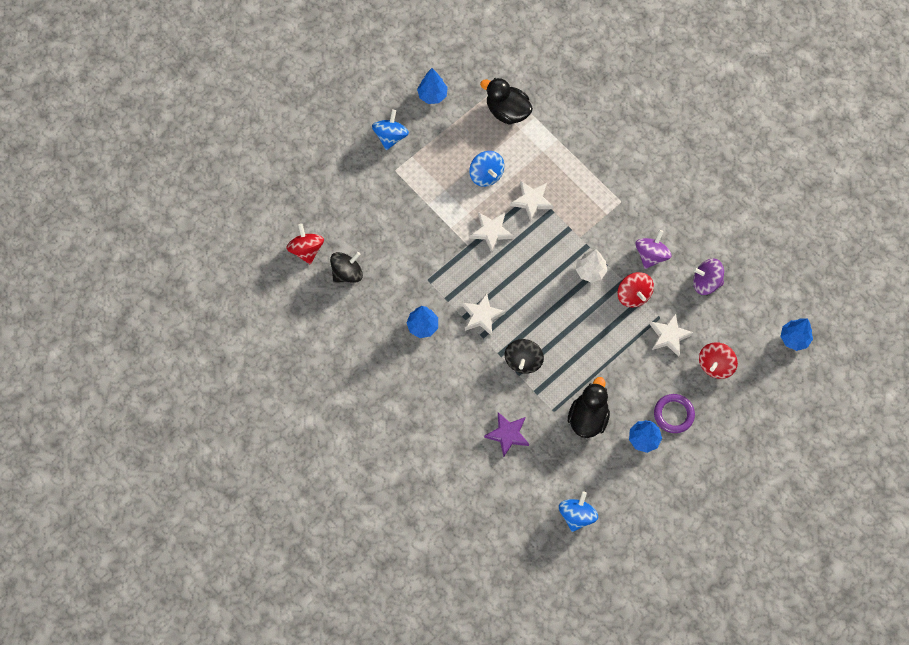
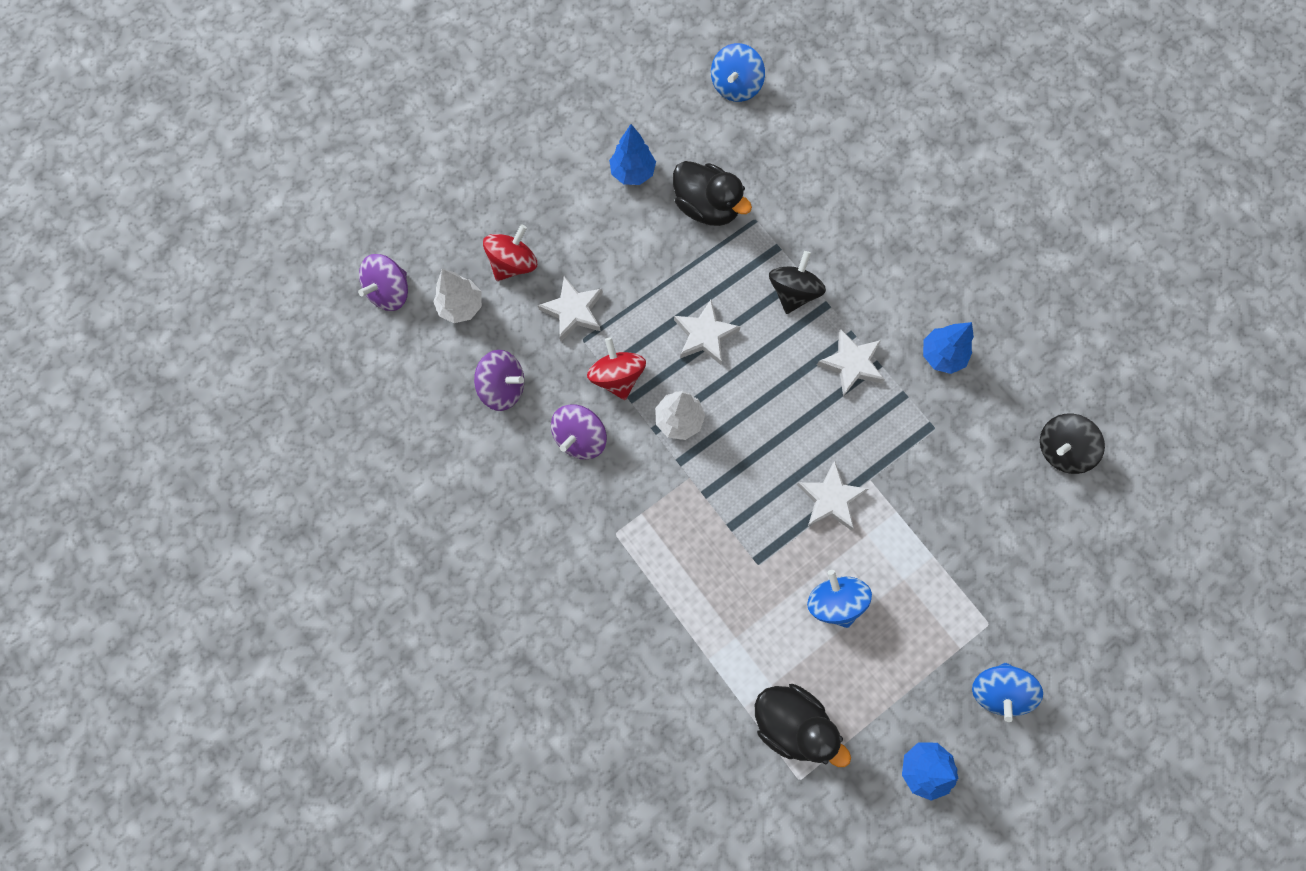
camera: 175 degrees left, 5 degrees up
(306, 250) = (1128, 493): red spinning top -> none
(508, 434) = (822, 193): purple star -> none
(532, 201) = (761, 547): white star -> white star (705, 335)
(588, 417) = (707, 207): black duck -> black duck turned 75 degrees counterclockwise
(673, 414) = (585, 201): purple ring -> none
(744, 333) = (461, 306): none -> white tree
(794, 338) = (390, 292): blue tree -> purple spinning top

